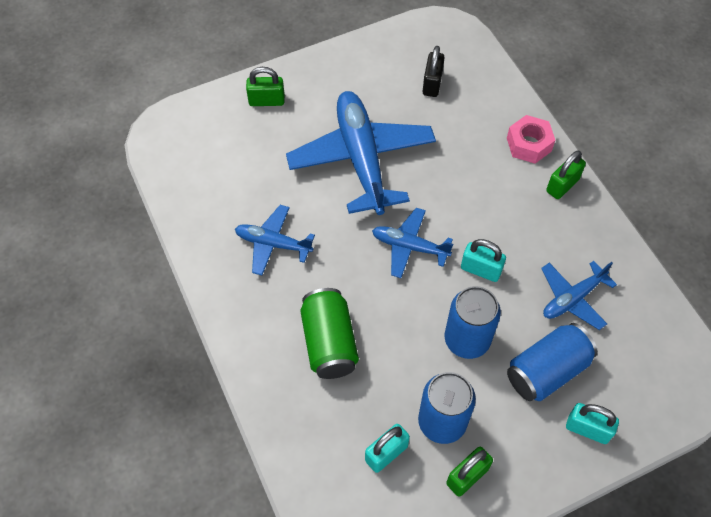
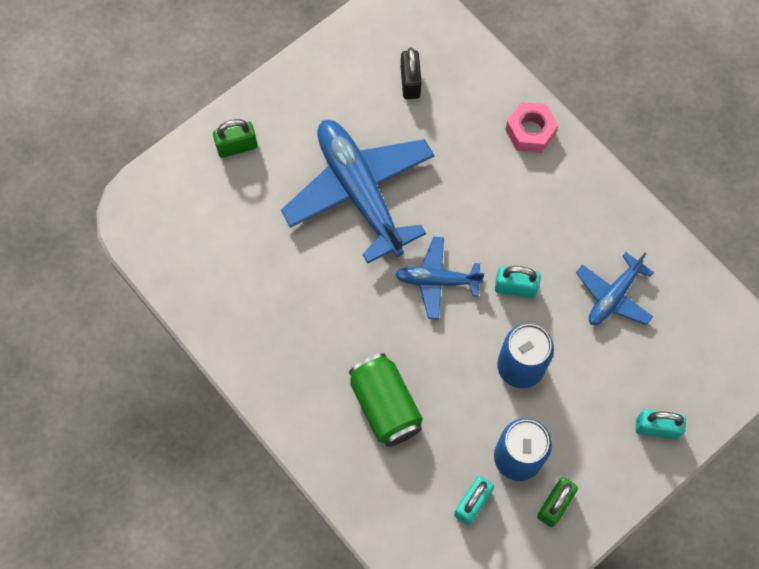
camera: 15 degrees left, 10 degrees up
(273, 244) = (296, 313): blue plane -> none
(547, 370) = (605, 379): blue can -> none
(562, 185) = (575, 171): green padlock -> none

